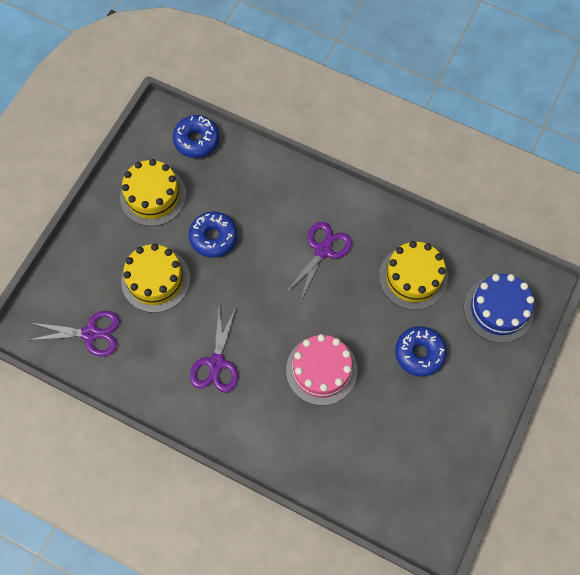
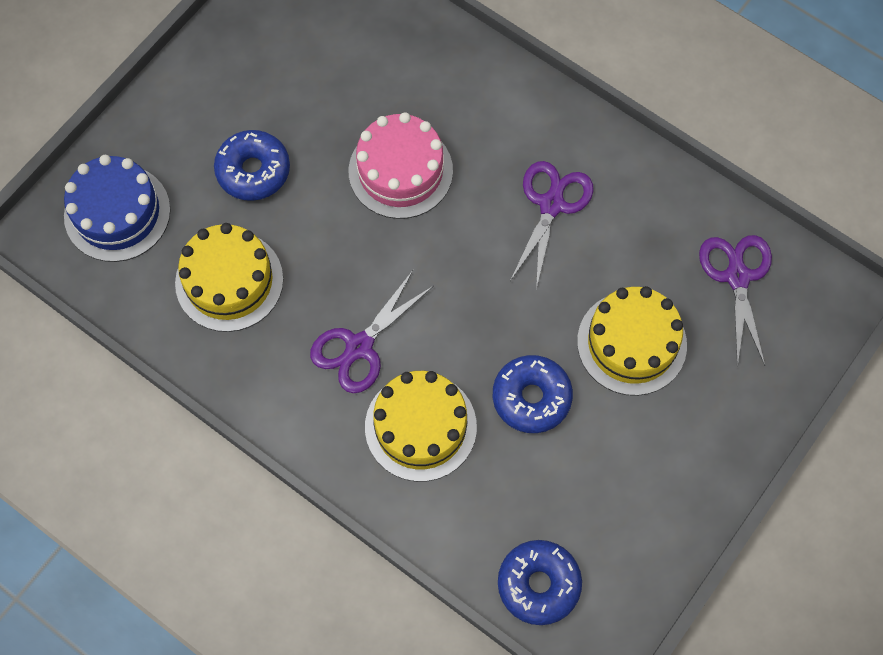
camera: 170 degrees left, 0 degrees up
(90, 333) = (737, 277): purple scissors -> purple scissors turned 75 degrees clockwise
(153, 196) = (625, 489): yellow cake -> yellow cake (420, 427)

